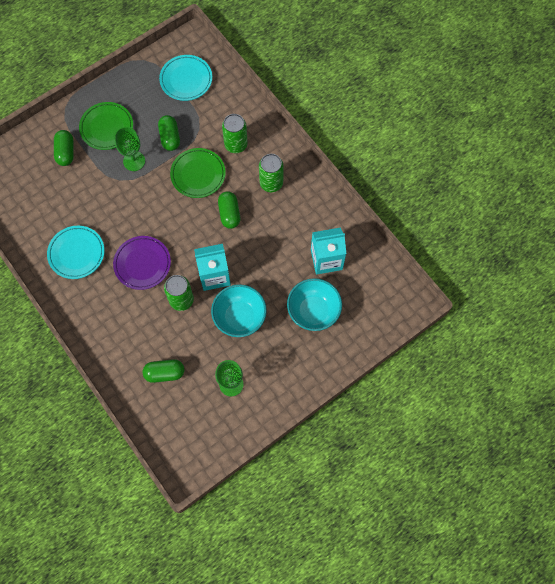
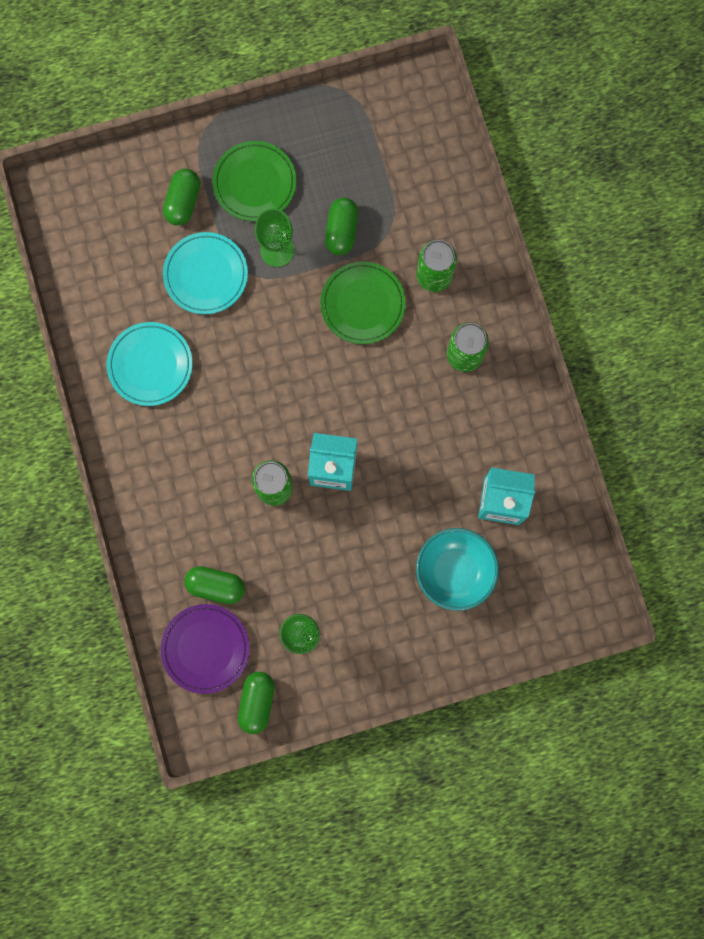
camera: 20 degrees right, 10 degrees up
(142, 264) = (237, 414): purple plate -> purple plate (205, 648)
(186, 80) = (396, 145): turquoise plate -> turquoise plate (206, 275)
(229, 214) = (387, 381): green capsule -> green capsule (257, 702)
(239, 317) = (347, 543): turquoise bowl -> none

